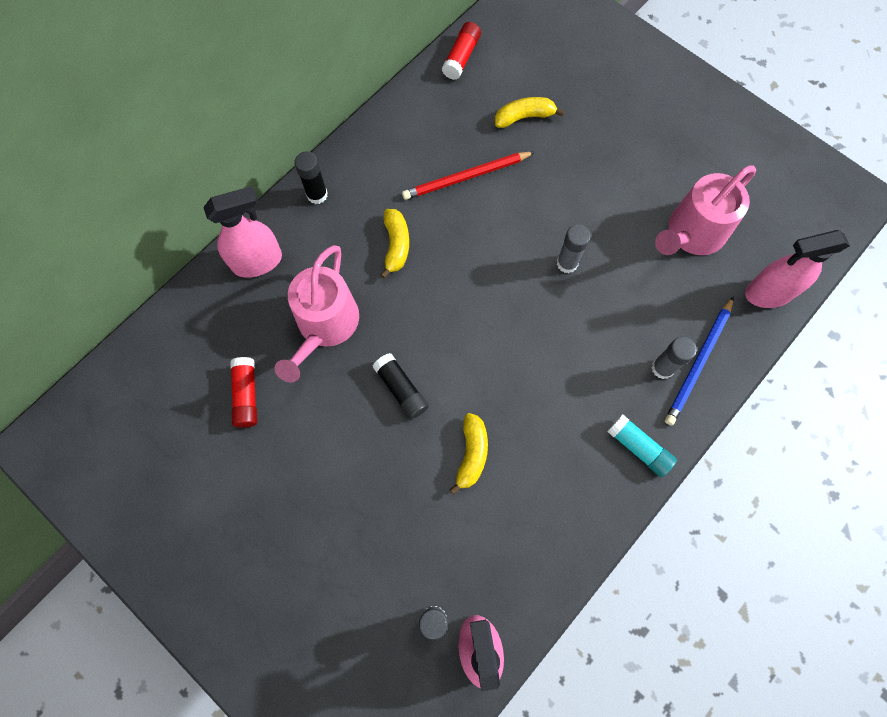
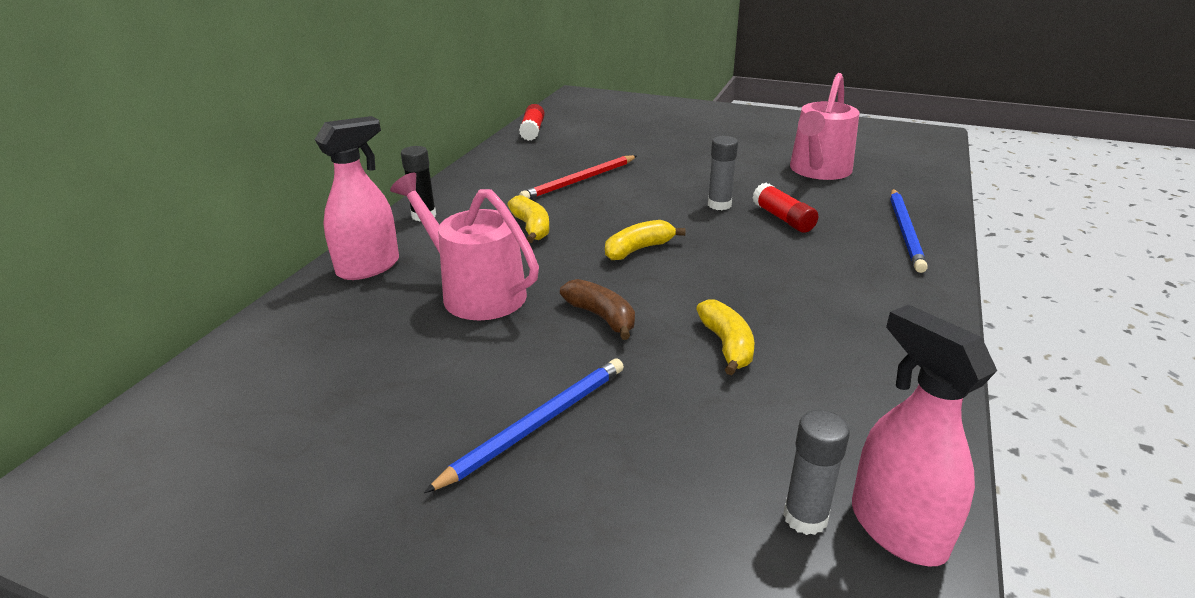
camera: 20 degrees left, 40 degrees down
(246, 395) = (392, 368): red glue stick -> red glue stick (783, 218)
(318, 485) = (537, 424): none -> blue pencil
(325, 325) = (476, 292): pink watering can -> pink watering can turned 135 degrees clockwise
(401, 389) = (601, 317): black glue stick -> brown banana
(524, 117) = (612, 146): yellow banana -> yellow banana (638, 249)
(638, 447) = (909, 295): turquoise glue stick -> none
(662, 368) = (875, 242): grey glue stick -> none
(768, 293) = (920, 185): pink spray bottle -> none

